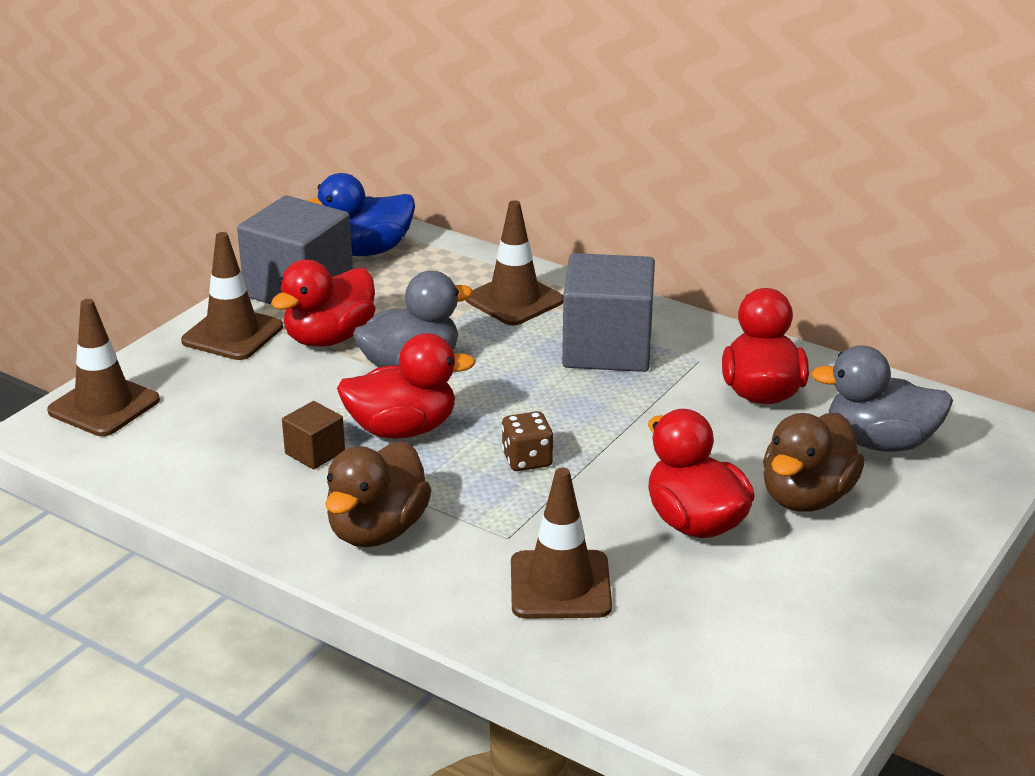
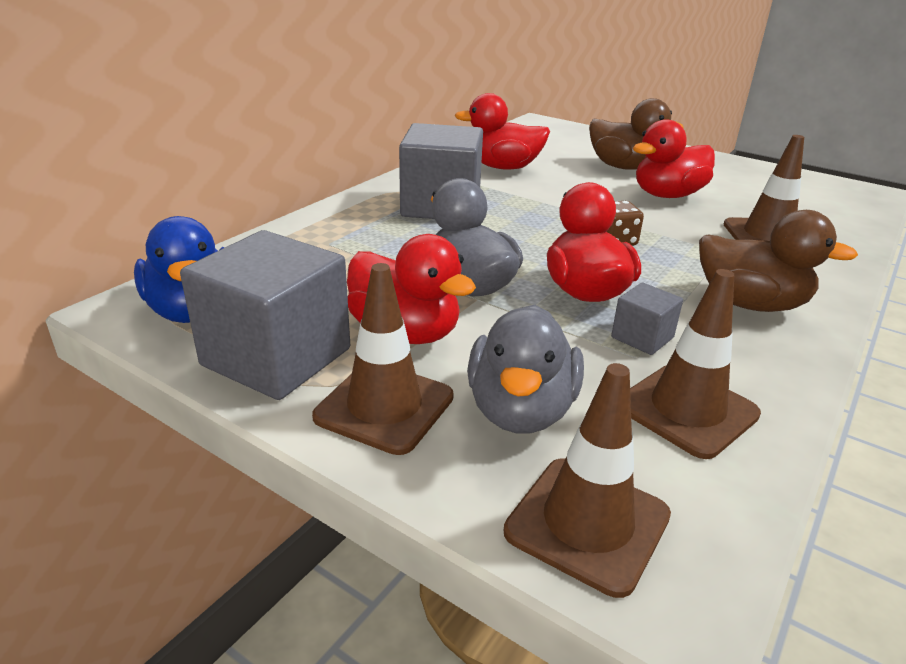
camera: 90 degrees left, 0 degrees up
(315, 452) = (642, 337): brown cube -> grey cube
(514, 300) = (347, 236): brown traffic cone -> brown traffic cone (687, 410)
(880, 442) = (557, 147): grey duck -> grey duck (521, 410)

